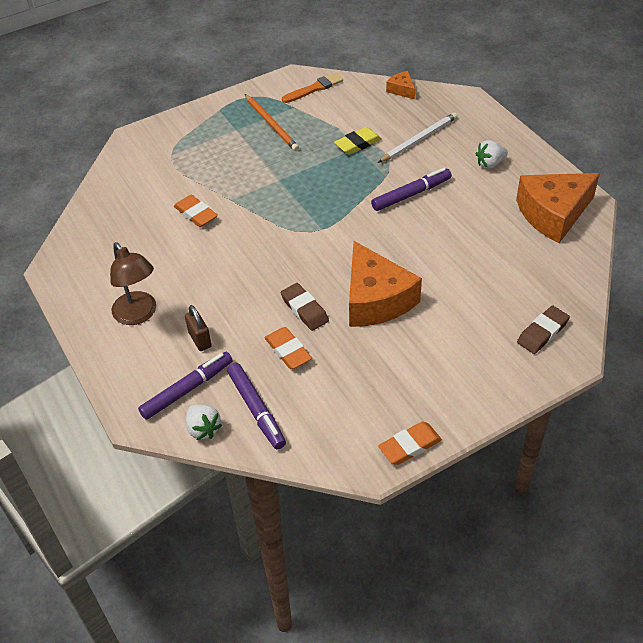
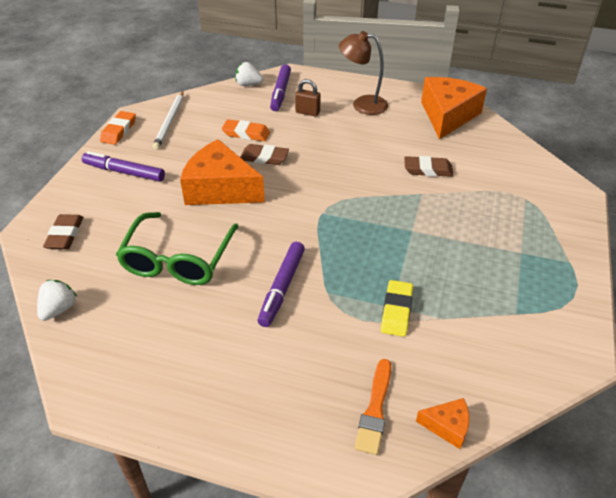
camera: 135 degrees right, 5 degrees down
(196, 214) = (428, 170): orange eraser -> brown eraser
(256, 409) = (229, 103): purple marker -> purple marker (124, 172)
(271, 124) = (502, 278): orange pencil -> none
(314, 88) = (536, 353): orange brush -> orange brush (375, 409)
(419, 139) = (343, 360): white pencil -> white pencil (170, 122)
(464, 256) = (178, 259): none -> green glasses
(490, 163) = (235, 378): white strawberry -> white strawberry (59, 309)
(553, 214) = (118, 354): orange cheese -> orange cheese (447, 116)

